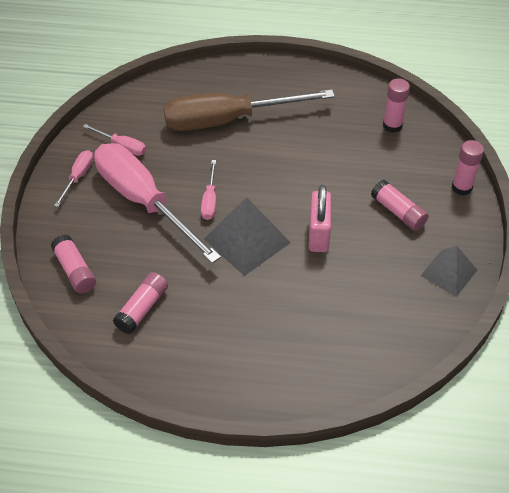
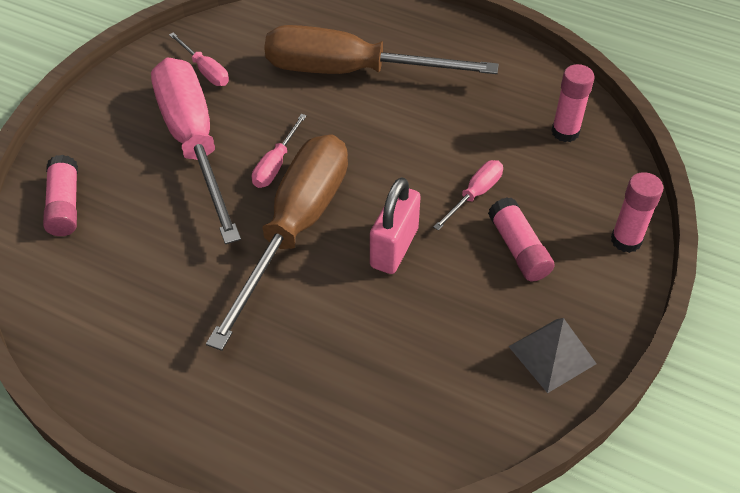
camera: 20 degrees right, 0 degrees up
(78, 177) = (133, 93): pink screwdriver -> pink screwdriver (475, 194)
(142, 309) = (117, 278): pink glue stick -> none
(247, 240) = (295, 228): grey pyramid -> brown screwdriver

